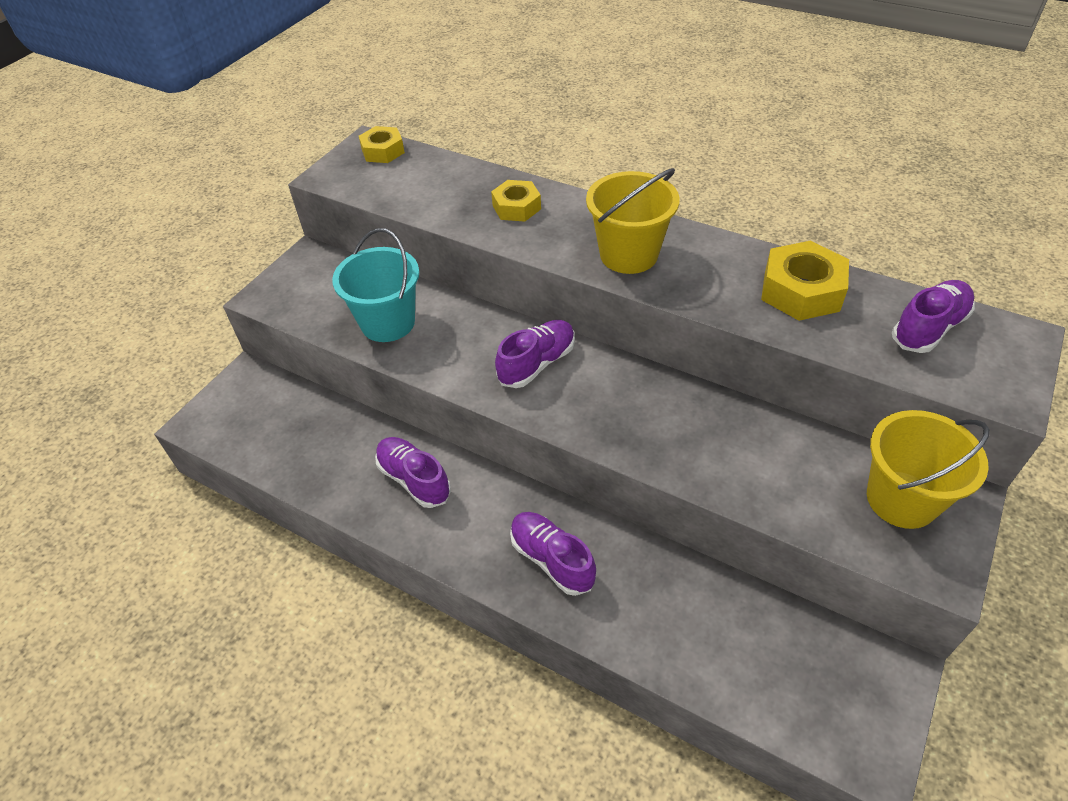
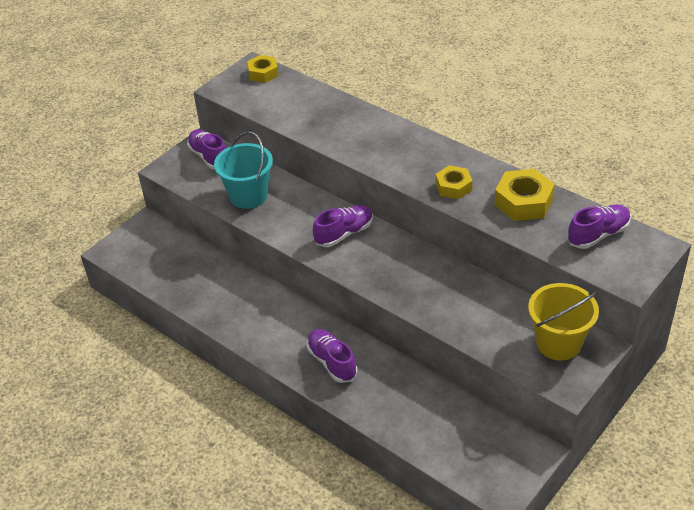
camera: 10 degrees right, 5 degrees down
(414, 479) = (251, 304): purple shoe -> purple shoe (209, 157)
(516, 207) = (348, 124): yellow nut -> yellow nut (453, 187)
(628, 255) = (415, 166): yellow bucket -> none

